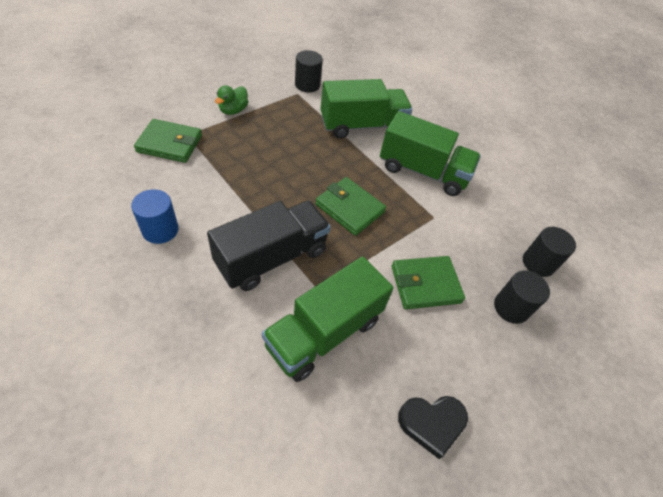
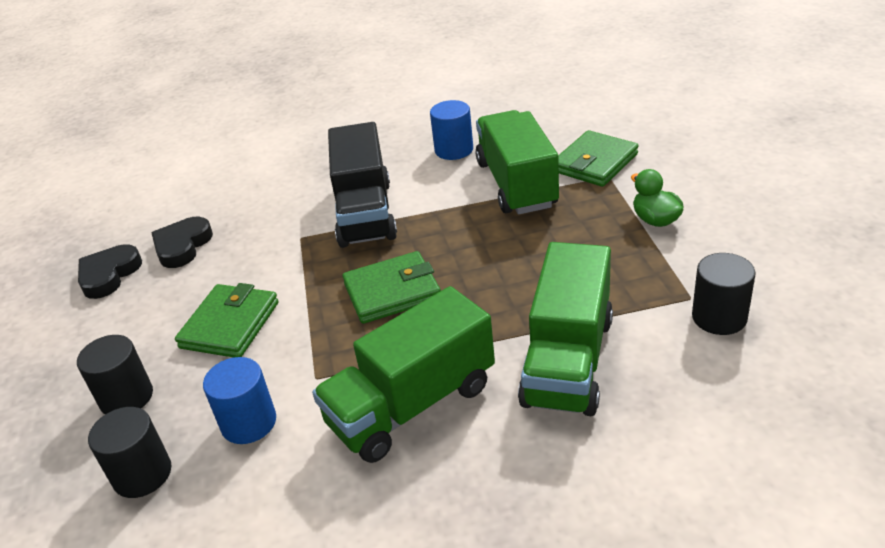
camera: 130 degrees right, 15 degrees down
(324, 332) = (252, 231): green truck -> green truck (516, 184)
(367, 382) = (182, 246): none -> black heart
(479, 233) = (248, 422): none -> blue cylinder

